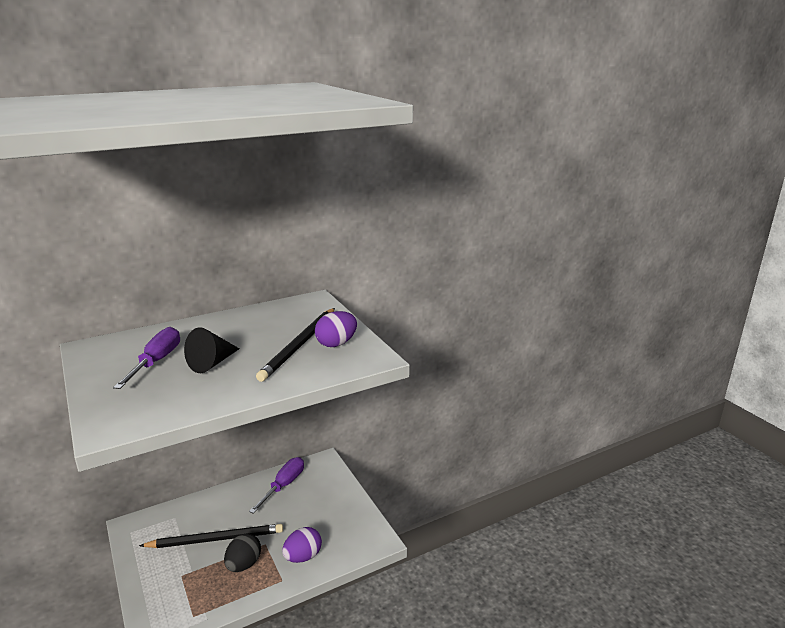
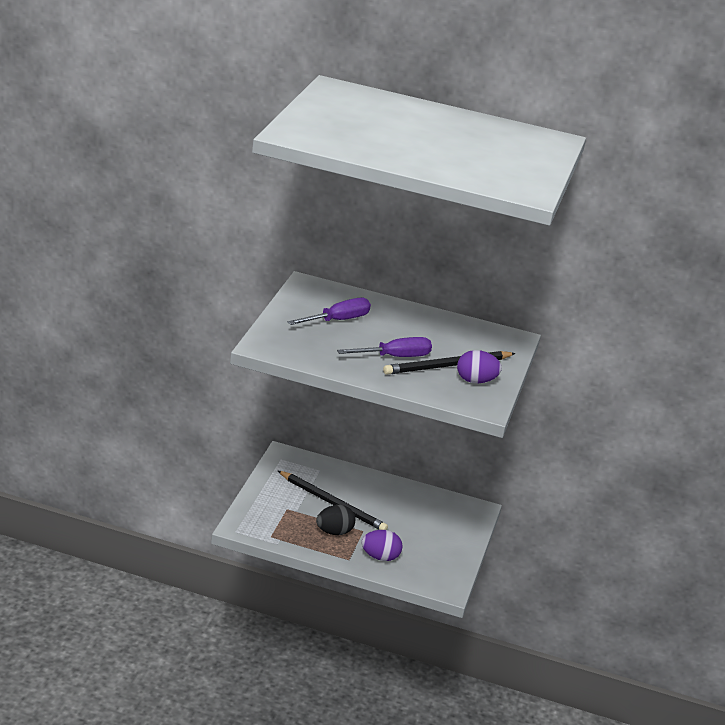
camera: 40 degrees right, 5 degrees up
(212, 363) = (371, 343): black cone -> none
(284, 485) = (423, 504): purple screwdriver -> purple screwdriver (395, 357)

